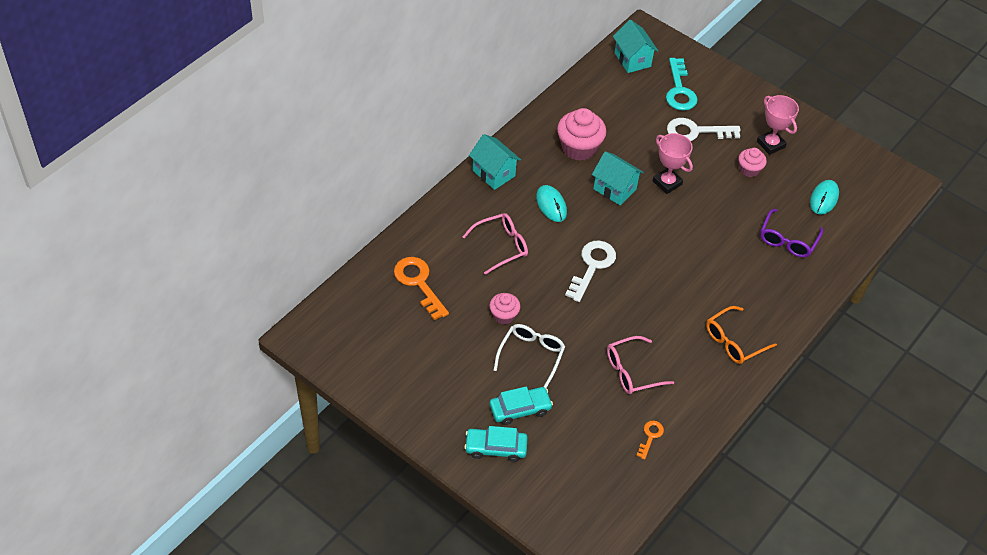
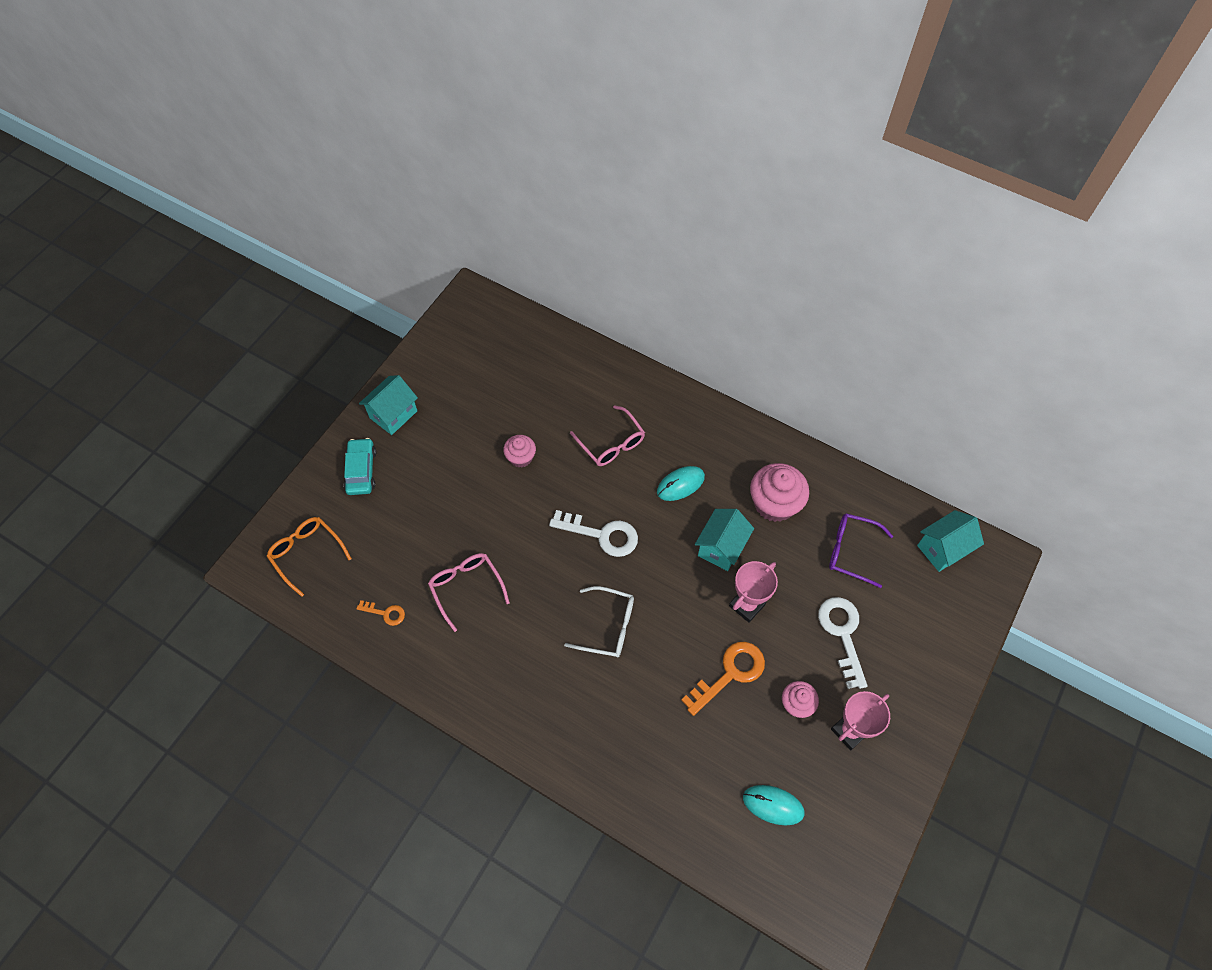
camera: 85 degrees right, 10 degrees up
(419, 283) = (548, 378): orange key -> orange key (729, 674)
(493, 173) = (711, 423): turquoise house -> turquoise house (393, 414)
(520, 409) = (408, 486): turquoise car -> none
(531, 355) = (474, 488): white glasses -> white glasses (608, 626)
(679, 90) = (909, 609): turquoise key -> none
(734, 341) = (522, 696): orange glasses -> orange glasses (307, 554)
(787, 240) = (690, 757): purple glasses -> purple glasses (851, 551)

